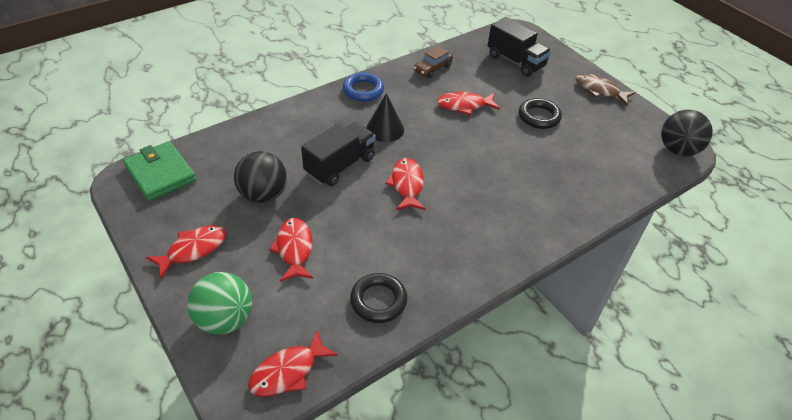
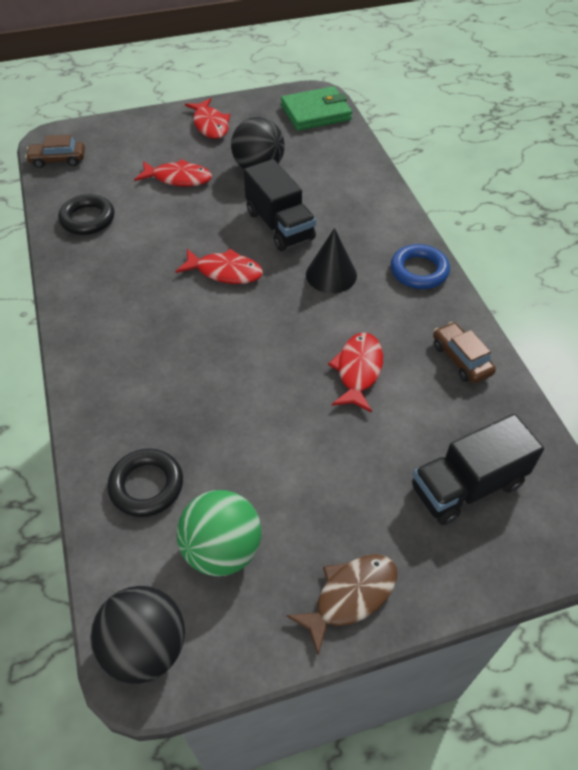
camera: 110 degrees right, 5 degrees up
(225, 319) = (127, 135): green ball -> green ball (222, 550)
(288, 371) = (58, 160): red fish -> brown car
(539, 117) = (304, 459): black ring -> black ring (146, 485)

